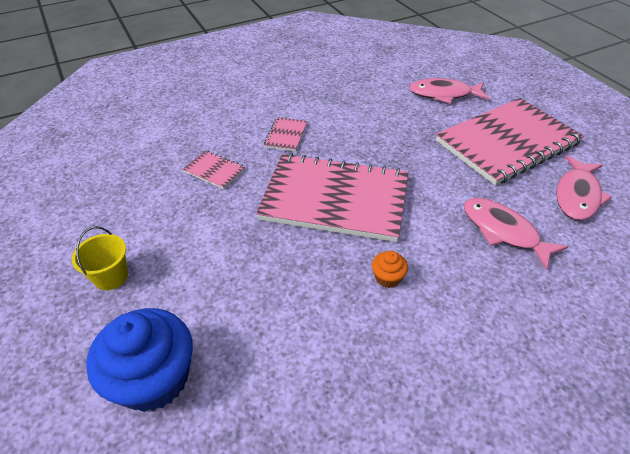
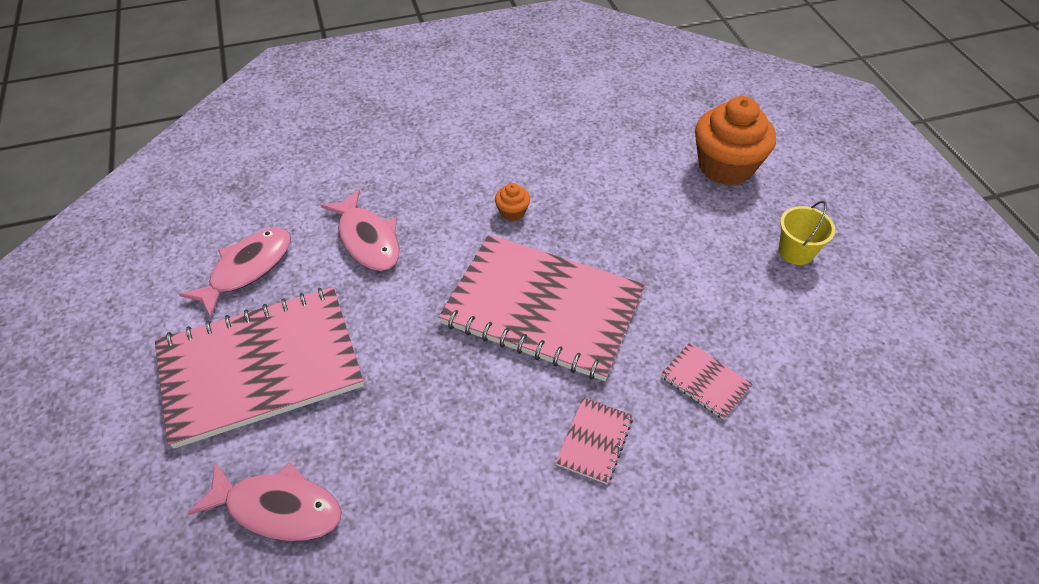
camera: 170 degrees left, 5 degrees up
(154, 378) = (726, 166): blue cupcake -> orange cupcake

